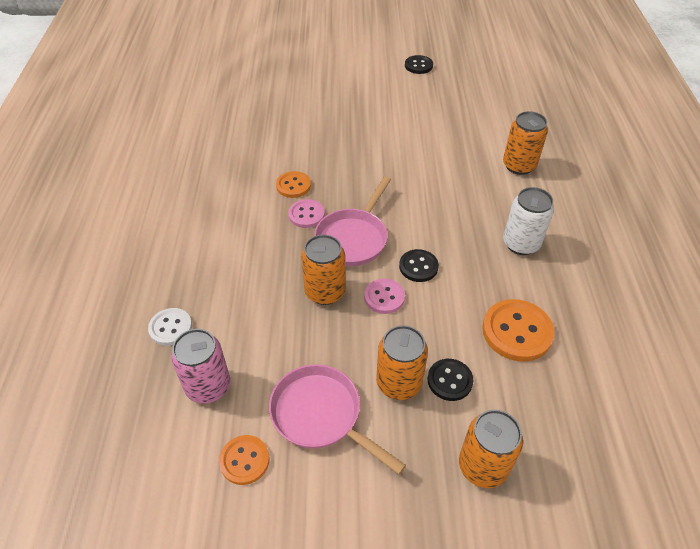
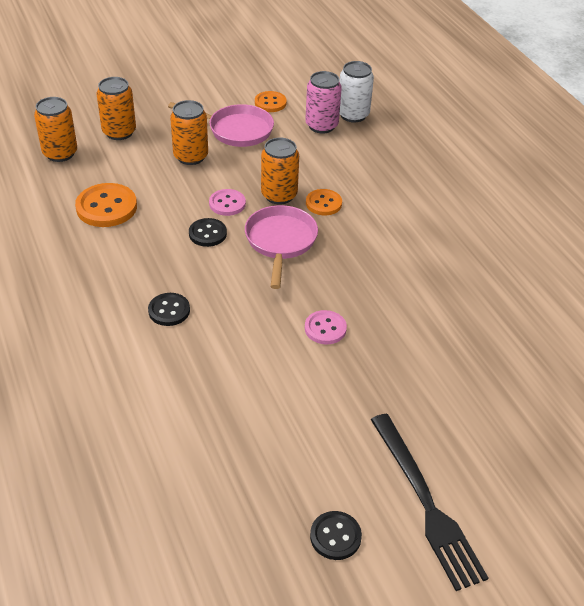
camera: 155 degrees right, 5 degrees down
(170, 328) = (378, 146): white button -> none
(293, 186) = (375, 276): orange button -> orange button (323, 203)
(306, 215) = (340, 251): pink button -> pink button (325, 328)
(362, 65) = (426, 503): none -> black fork
(449, 380) = (153, 166): black button -> black button (169, 310)
(519, 166) = (128, 376): orange can -> orange can (60, 153)
(521, 244) = (112, 280): white can -> white can (353, 115)

